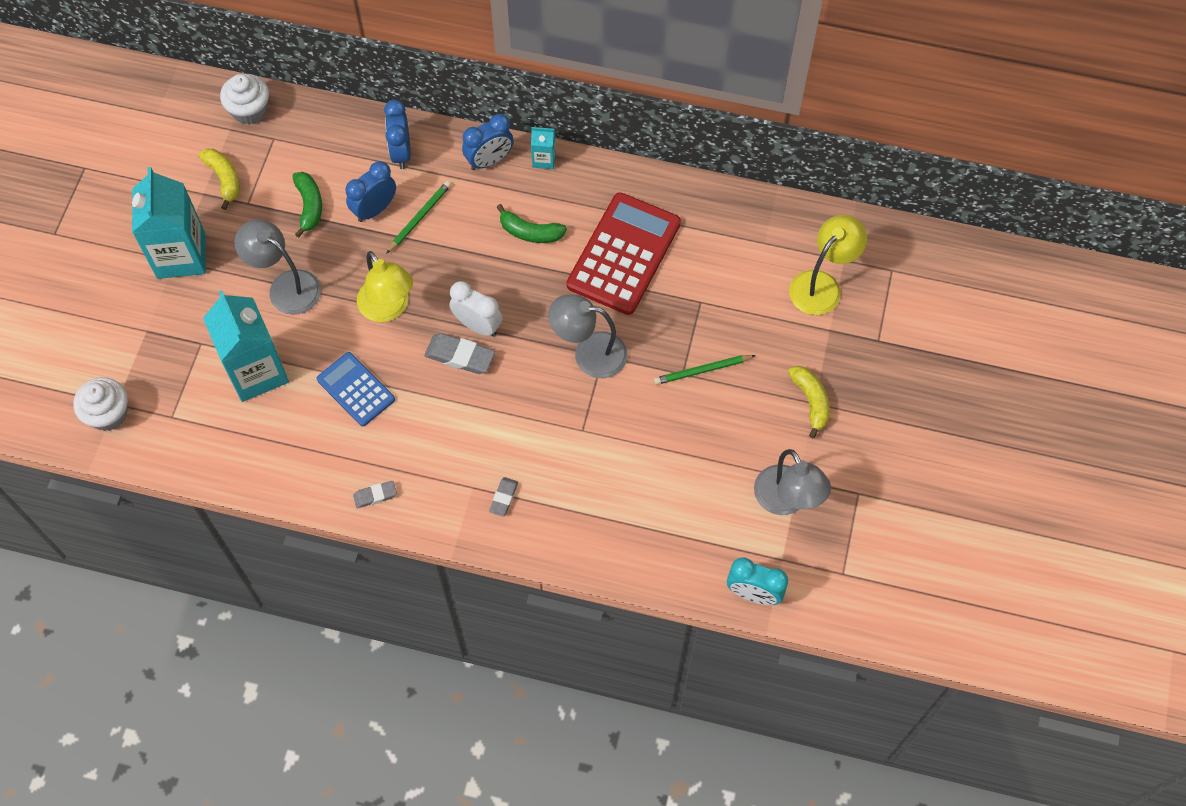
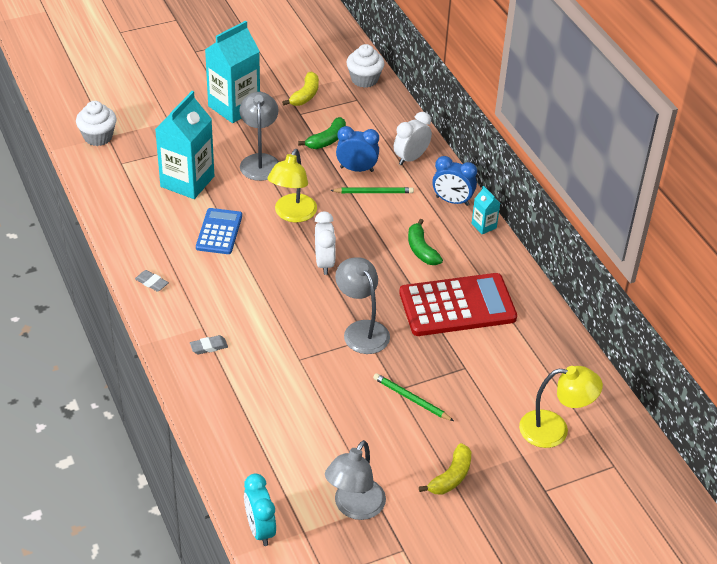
camera: 50 degrees right, 20 degrees down
(401, 153) = (411, 158): blue clock -> white clock
(460, 356) = (292, 267): grey eraser -> none

